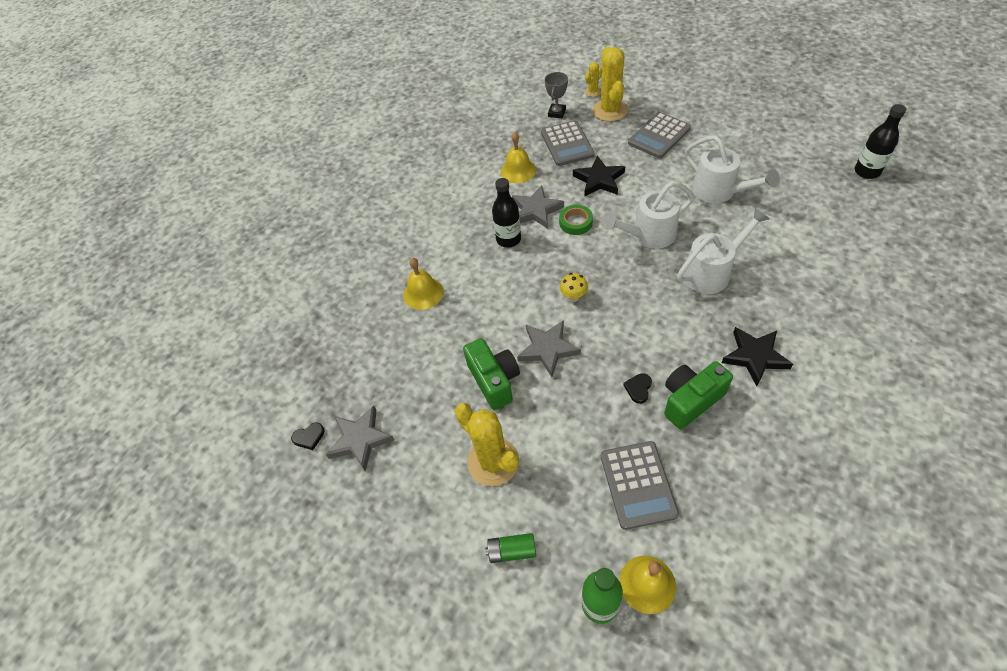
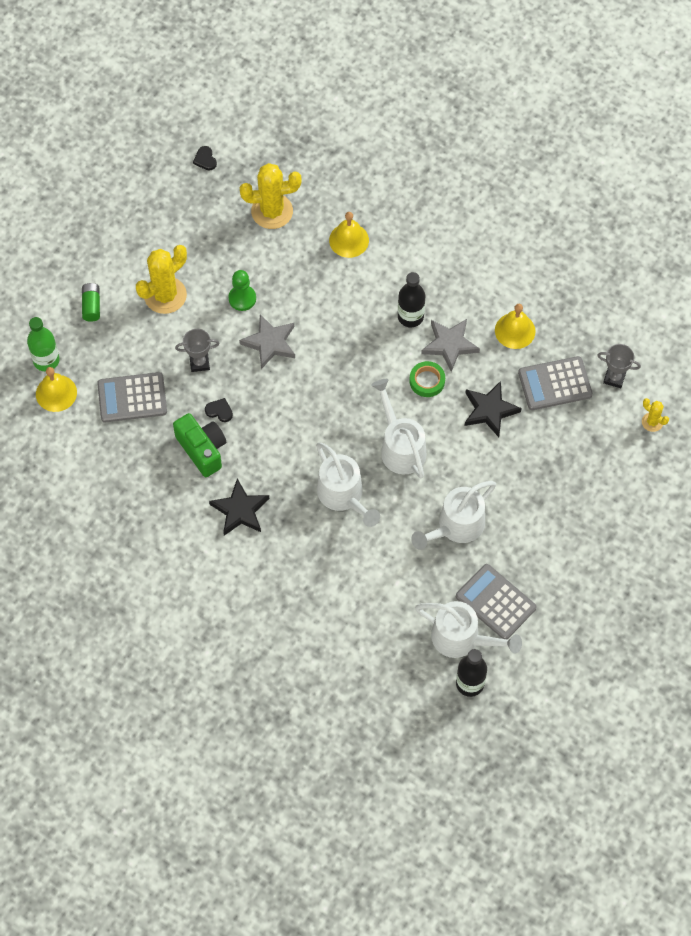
camera: 85 degrees right, 10 degrees up
(360, 439) = (198, 197): grey star -> none
(494, 380) = (242, 298): green camera -> green pawn
(573, 297) = (328, 370): yellow mushroom -> none
(580, 415) = (199, 363): none -> grey trophy
(610, 110) = (612, 436): yellow cactus -> yellow cactus (272, 211)
(659, 136) = (557, 483): grey calculator -> grey calculator (495, 602)
(827, 179) = (462, 639): none -> white watering can

